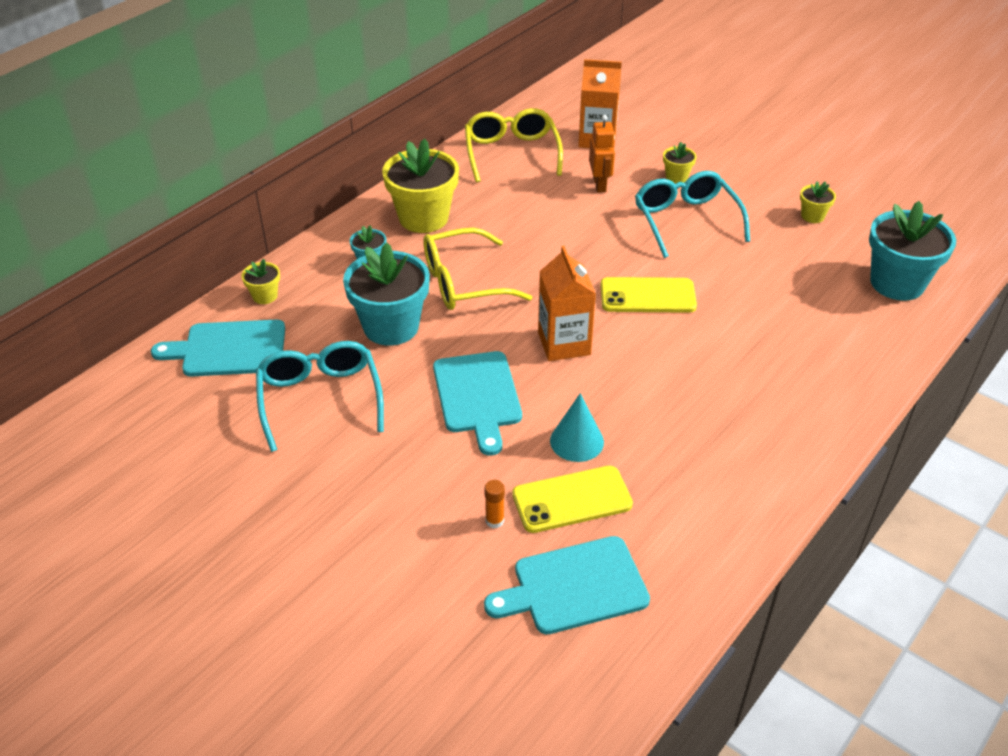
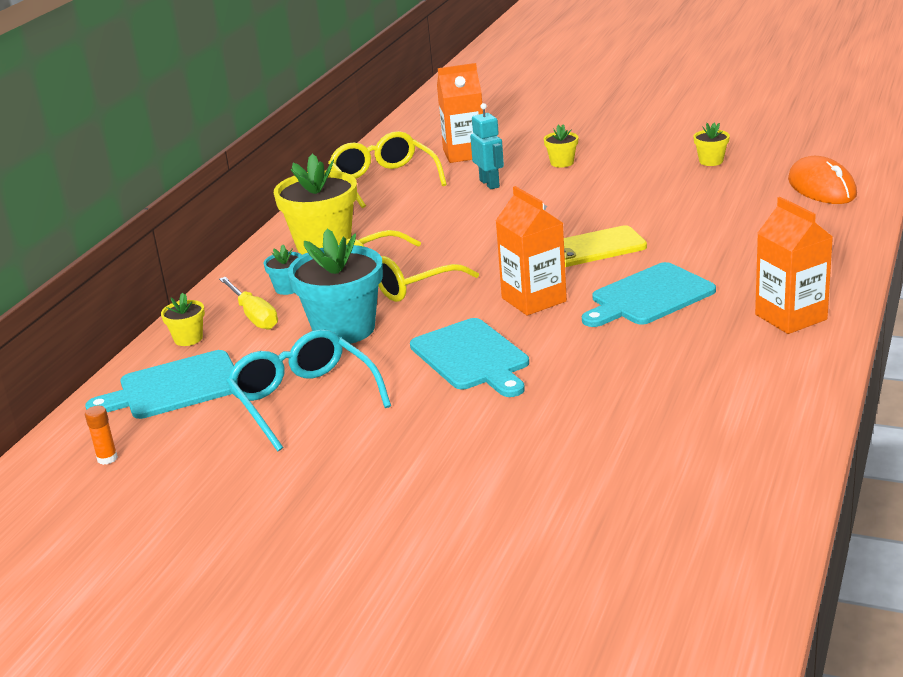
camera: 15 degrees left, 15 degrees down
(327, 286) = (253, 316): none -> yellow screwdriver
(494, 521) = (554, 442): orange glue stick -> orange glue stick (107, 458)
(572, 500) = (622, 407): yellow phone -> none
(574, 587) = (670, 467): turquoise cutting board -> turquoise cutting board (649, 297)
(576, 441) = (597, 364): turquoise cone -> none
(600, 185) = (490, 184): orange robot -> turquoise robot
(685, 220) = (592, 189): turquoise glasses -> none
(776, 441) = (791, 317): none -> orange carton
(897, 283) = (821, 188): turquoise flower pot -> orange mouse

